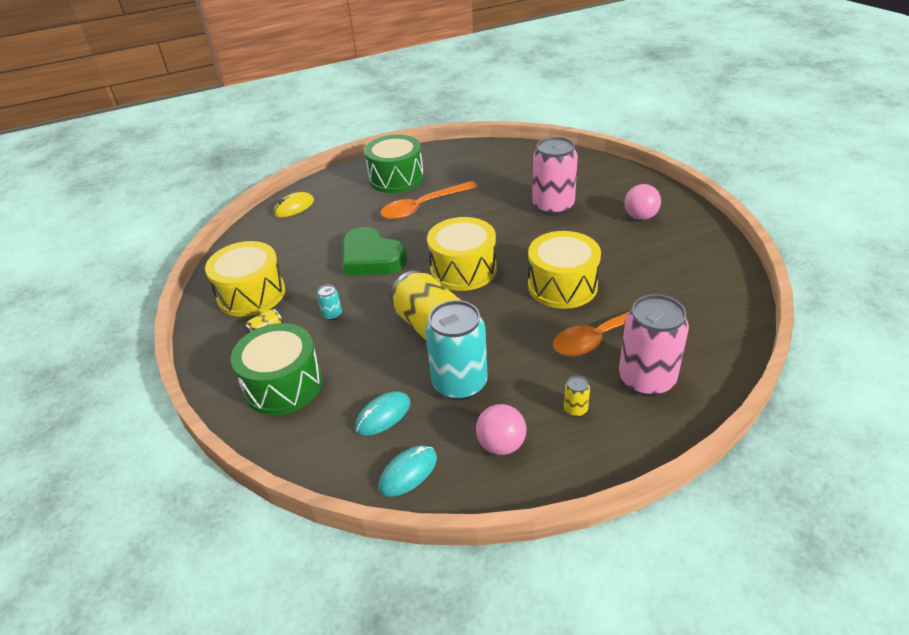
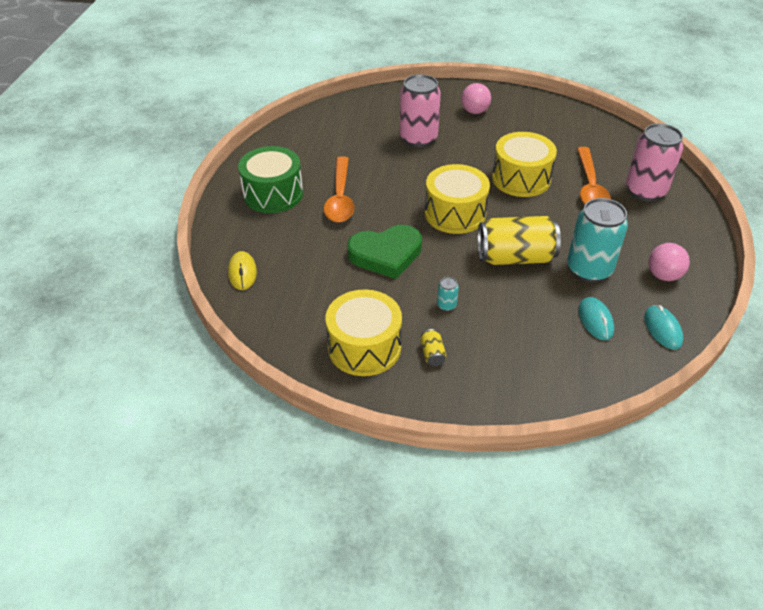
camera: 60 degrees left, 5 degrees up
(283, 385) = (516, 365): green drum -> none
(575, 409) = (652, 230): yellow can -> none

